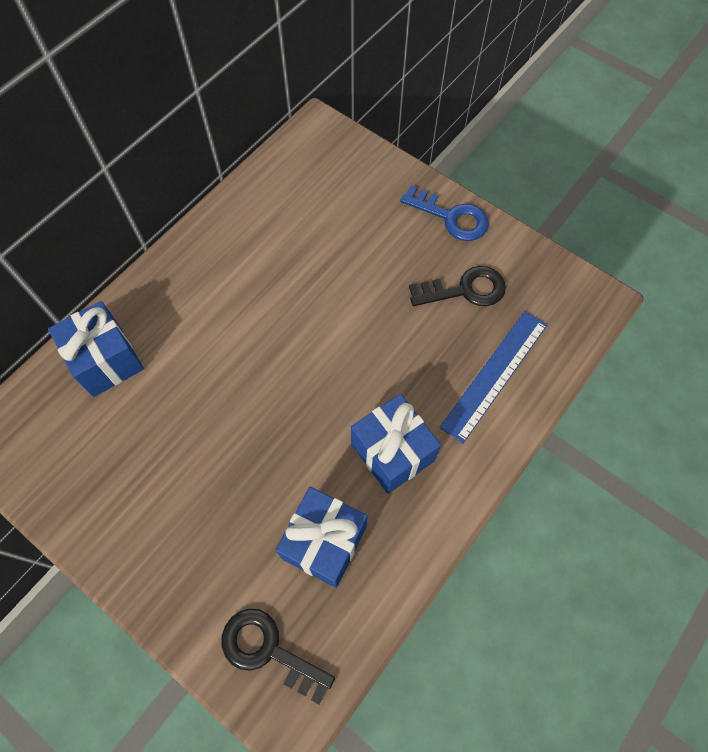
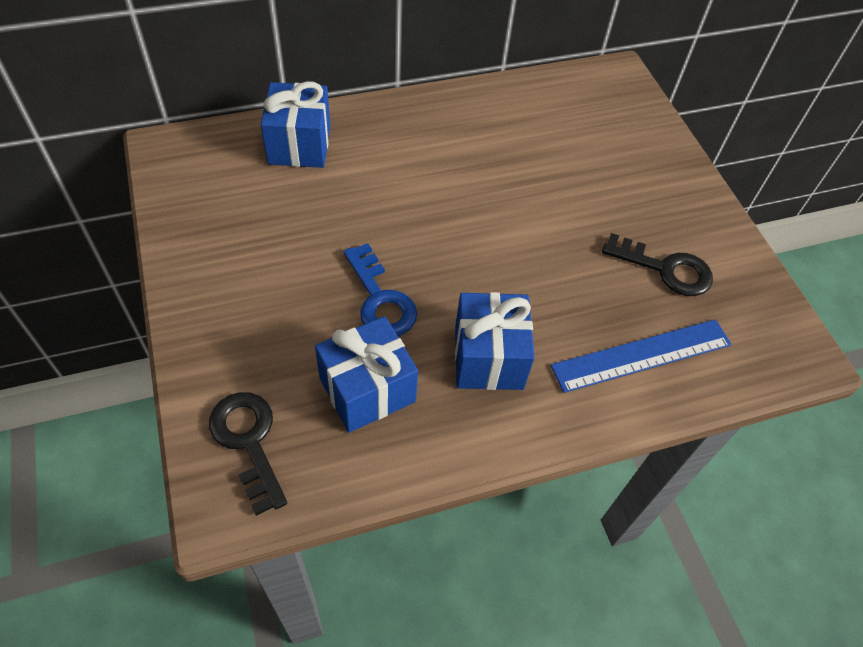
camera: 30 degrees right, 10 degrees down
(451, 217) = (697, 204): blue key -> blue key (380, 300)

